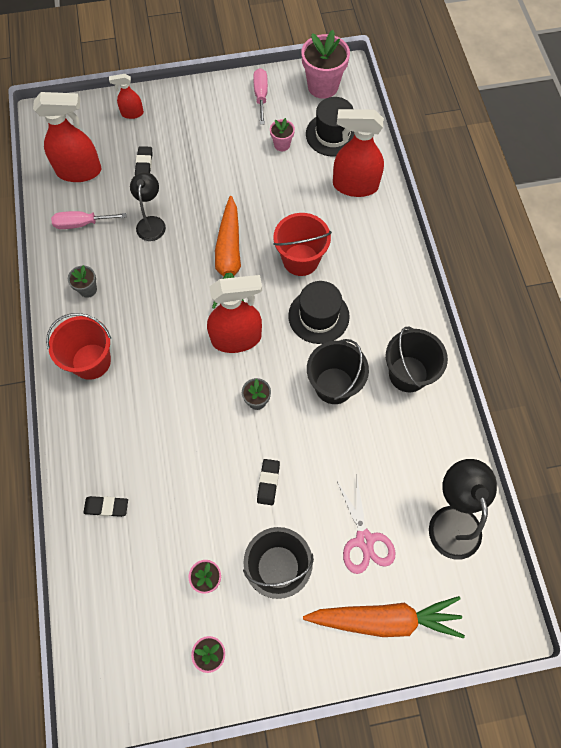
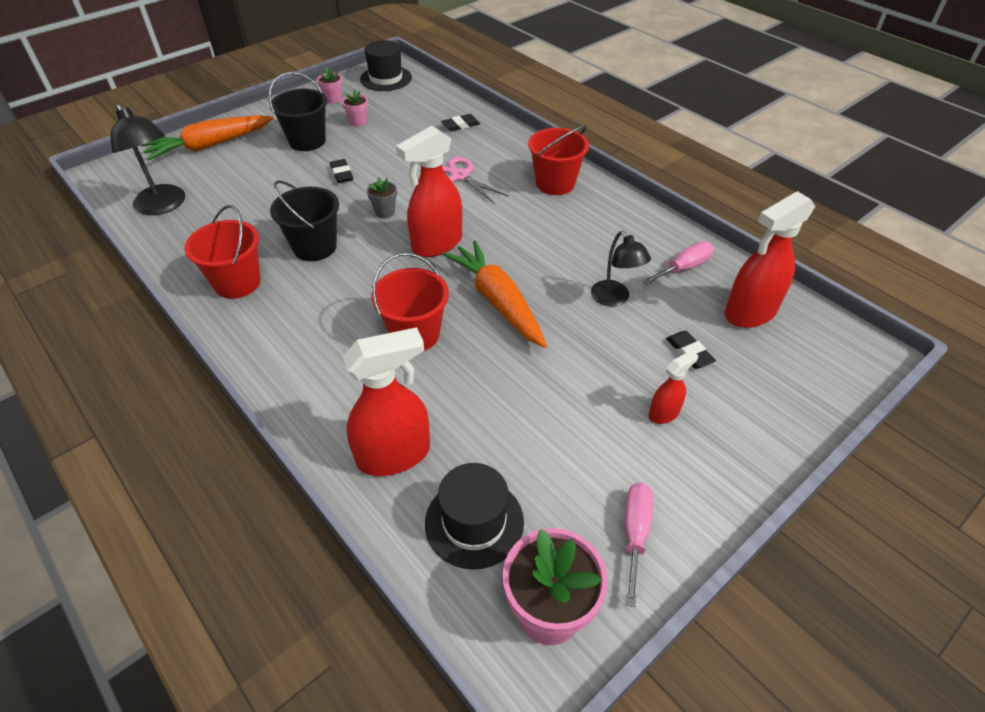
camera: 150 degrees right, 20 degrees down
(88, 289) = (614, 223): grey flower pot -> none
(132, 113) = (778, 408): red spray bottle -> red spray bottle (664, 413)
(261, 96) = (635, 533): pink screwdriver -> pink screwdriver turned 135 degrees counterclockwise
(282, 145) = (539, 466): pink flower pot -> none
(318, 316) = (361, 292): black hat -> black hat (386, 78)
(364, 540) = (241, 173): pink scissors -> pink scissors (460, 176)
(408, 374) = (237, 283): black bucket -> red bucket

